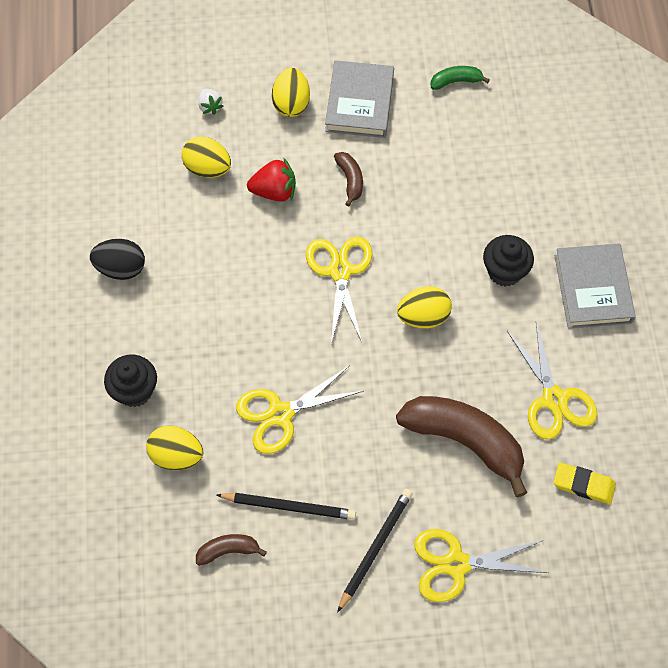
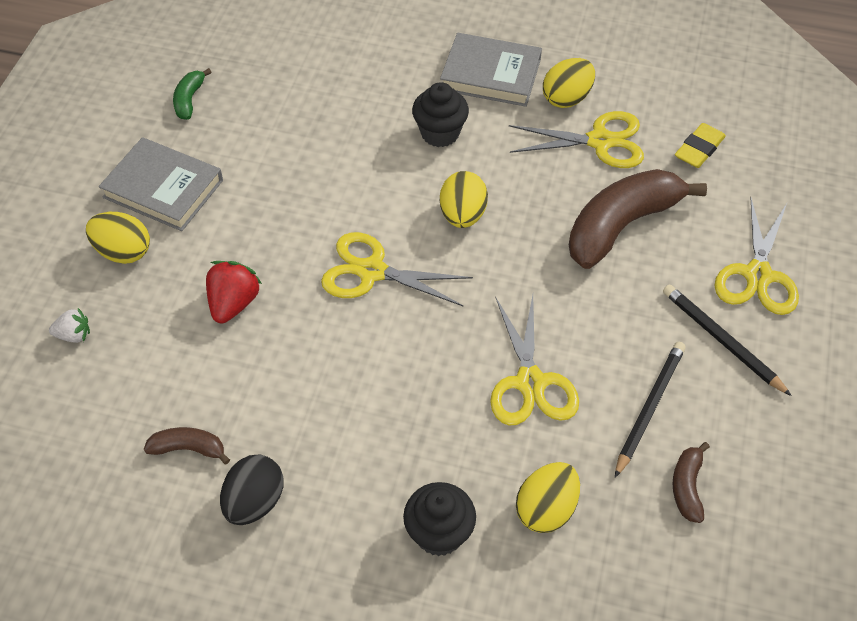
camera: 70 degrees left, 10 degrees down
(207, 168) = (161, 363): yellow egg -> yellow egg (567, 98)
(350, 180) = (259, 227): brown banana -> brown banana (189, 449)

